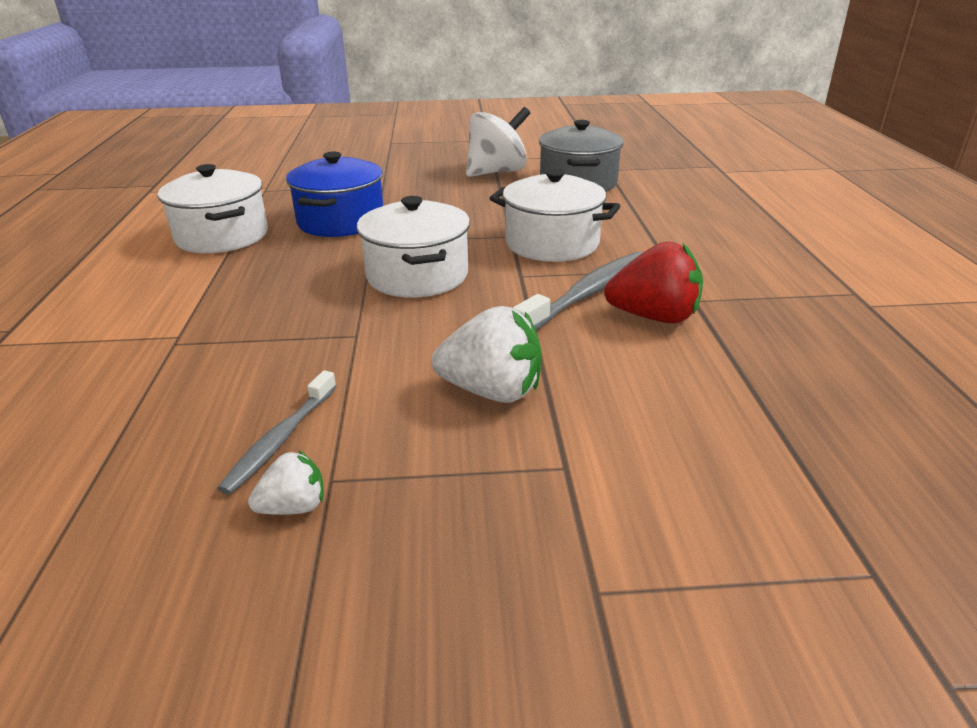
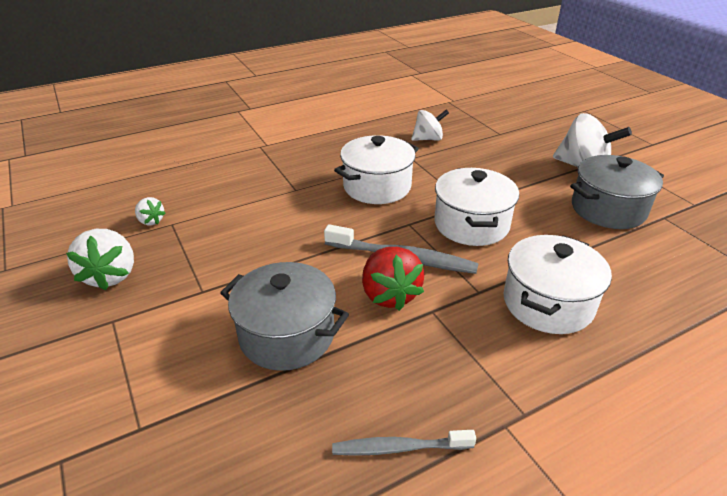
camera: 65 degrees right, 5 degrees up
(222, 236) = (375, 114): white pot -> white pot (548, 303)
(281, 439) = (196, 201): grey toothbrush -> grey toothbrush (399, 448)
(341, 221) = (428, 139): blue pot -> white spinning top
(492, 391) = (261, 249): white strawberry -> white strawberry (110, 275)
(703, 403) = (287, 335): none -> grey pot

